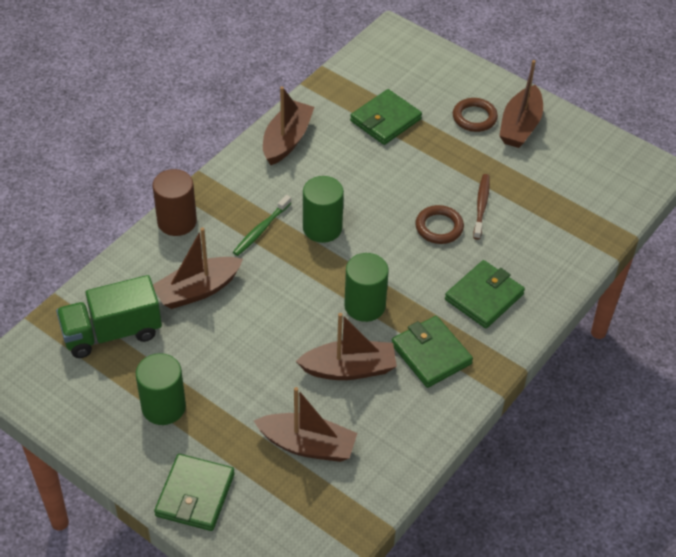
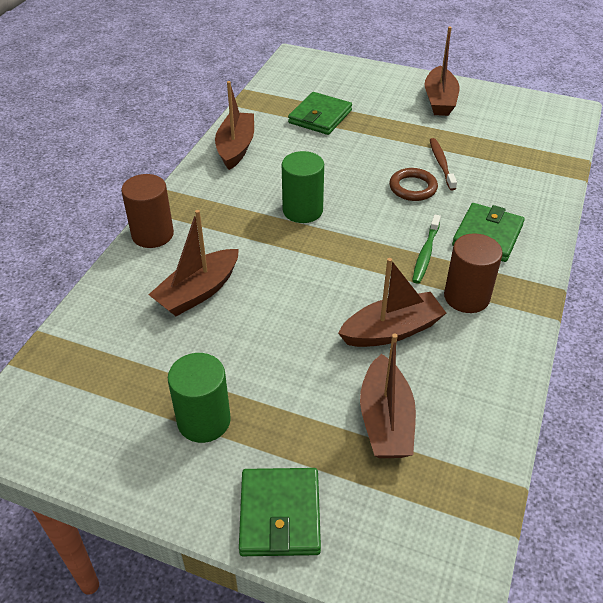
camera: 15 degrees left, 5 degrees down
(112, 333) = (116, 355): green truck -> none
(261, 230) = (242, 224): green toothbrush -> green toothbrush (425, 254)
(307, 445) = (385, 420): brown boat -> brown boat turned 90 degrees clockwise
(364, 305) = (377, 268): green cylinder -> none
(431, 354) = (466, 297): green wallet -> brown cylinder
(474, 117) = (397, 101): brown ring -> none

